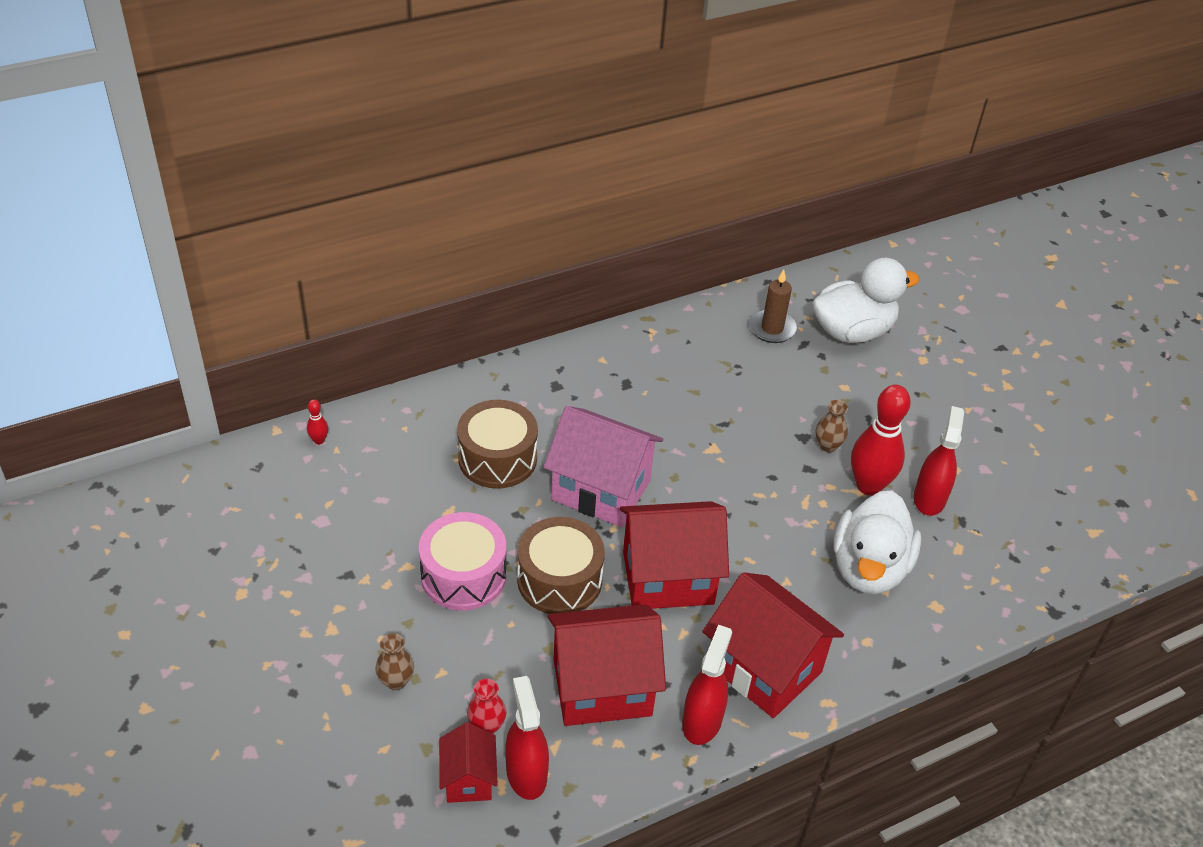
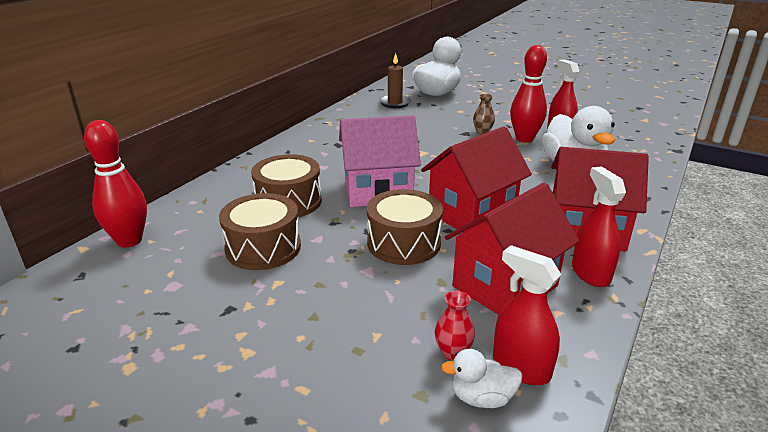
camera: 30 degrees left, 15 degrees down
(319, 440) = (129, 241): red bowling pin -> red bowling pin, size x2.43
(396, 681) = (343, 360): brown vase -> none
(426, 514) = (263, 247): none -> brown drum
(463, 575) = (330, 269): pink drum -> none
(468, 779) = (482, 398): red house -> white duck

